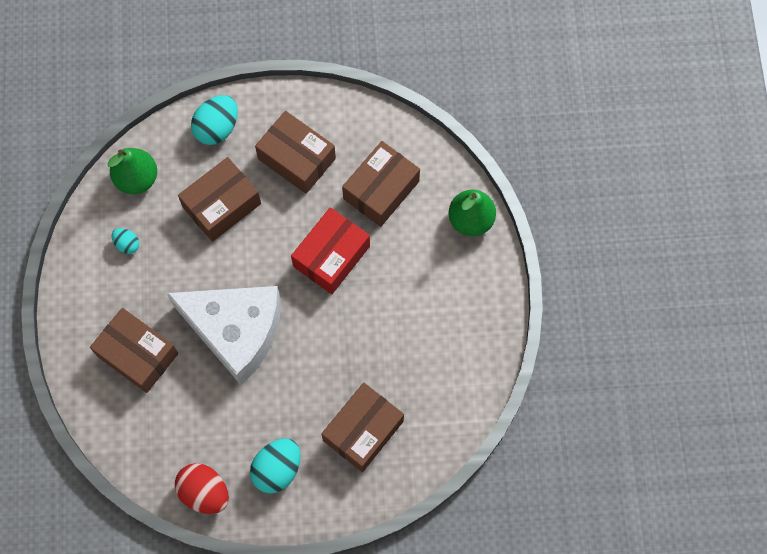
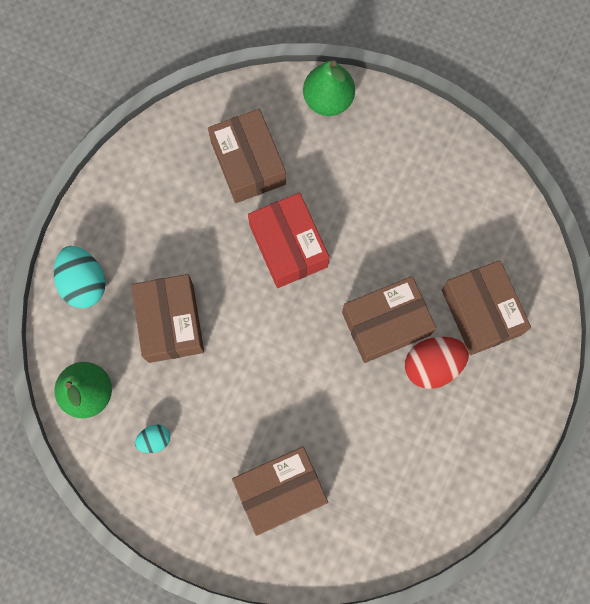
camera: 60 degrees left, 5 degrees up
(204, 492) = (461, 497): red egg -> red egg (432, 365)
(236, 331) = (312, 379): white cheese -> none
(277, 469) = (475, 414): turquoise egg -> none
(296, 158) = (166, 224): brown box -> brown box (386, 324)

